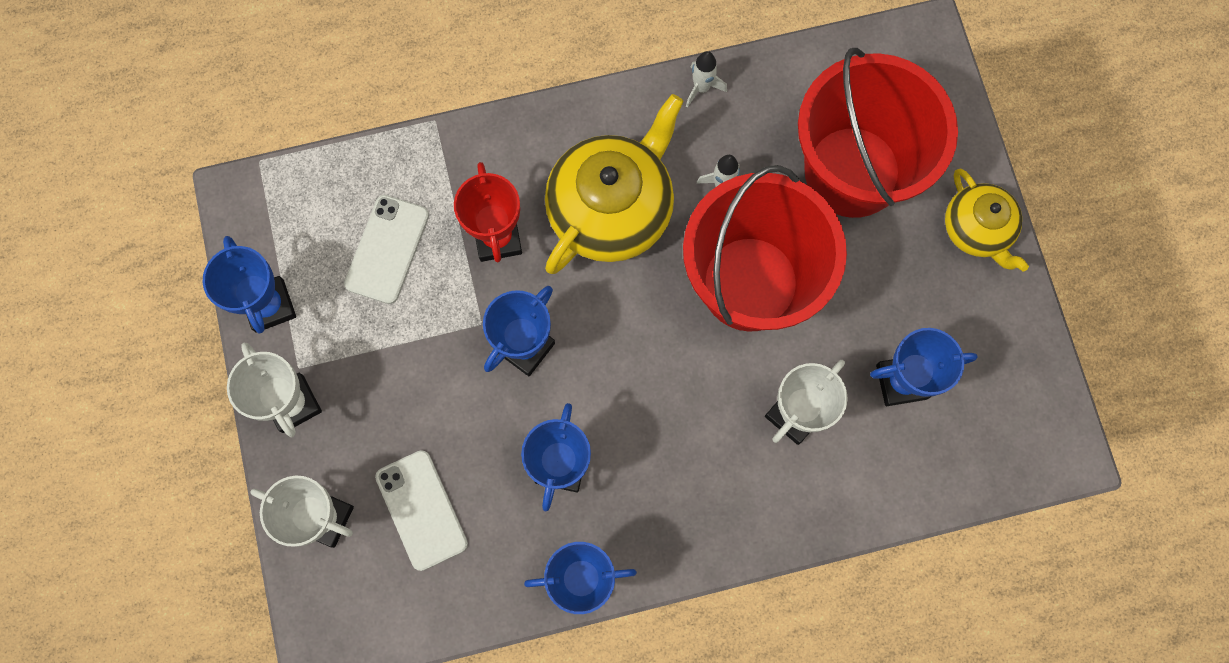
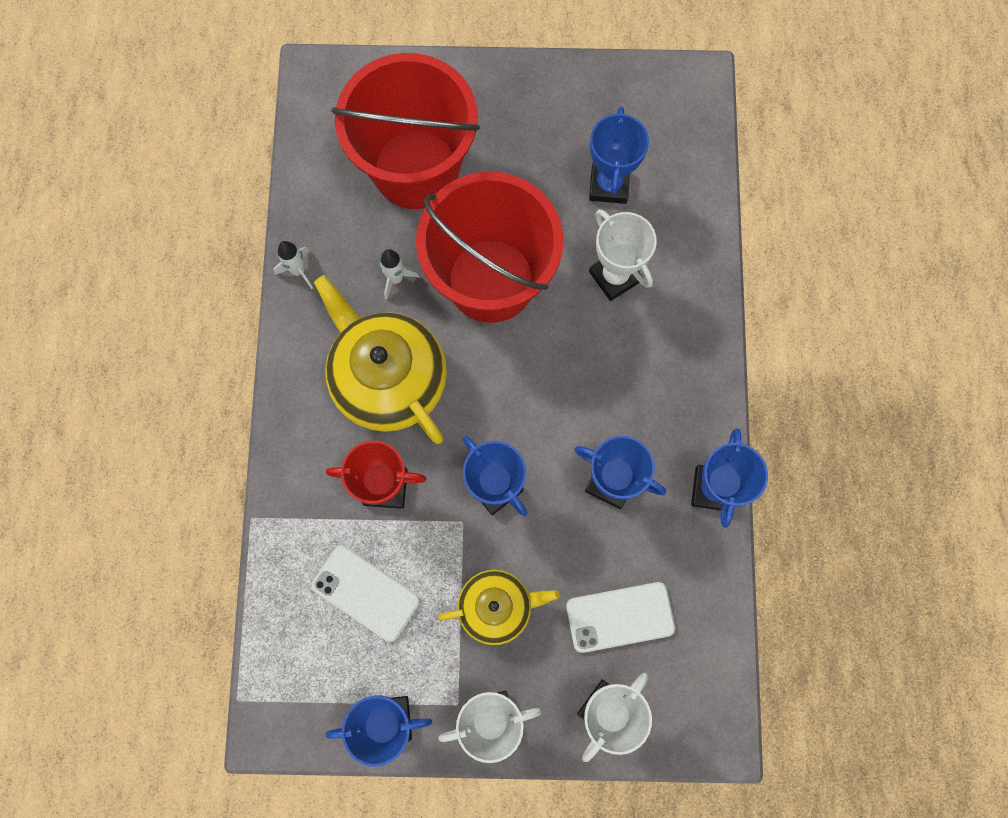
camera: 75 degrees left, 0 degrees up
(976, 229) = (496, 88): yellow teapot -> yellow teapot (496, 607)

